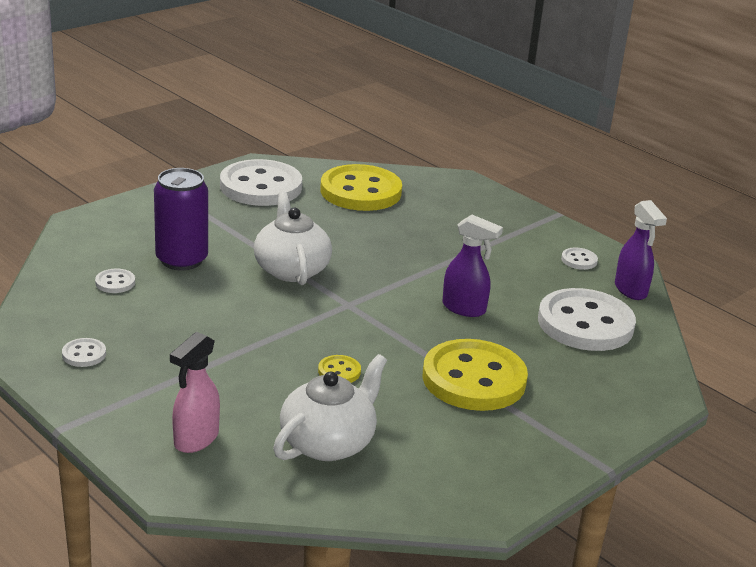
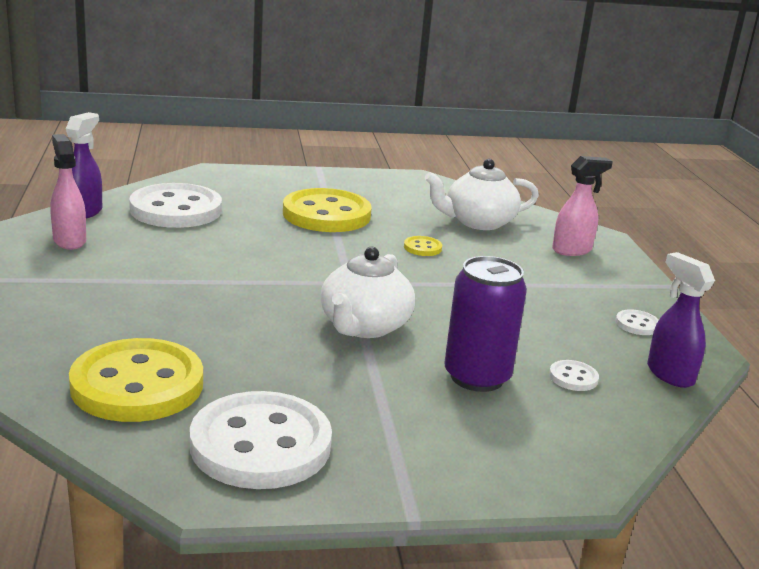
camera: 145 degrees left, 5 degrees down
(464, 309) = (252, 247): purple spray bottle -> purple spray bottle (669, 374)
(579, 260) = (69, 240): white button -> pink spray bottle

